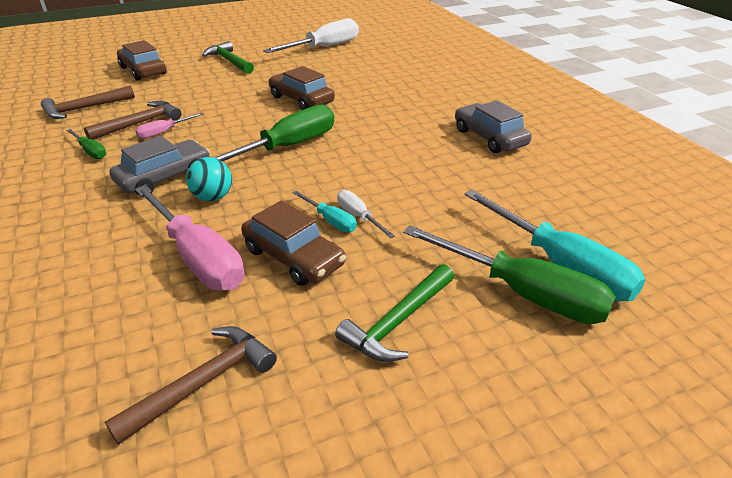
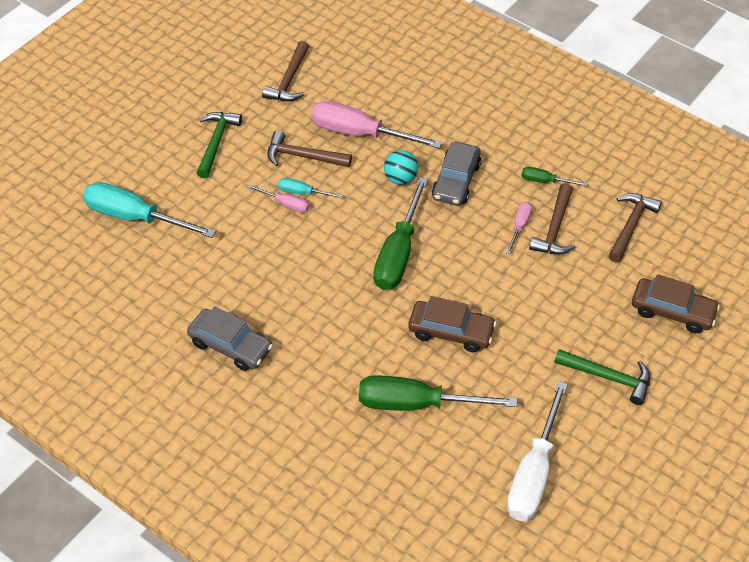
camera: 150 degrees right, 15 degrees up
(293, 257) = (303, 156): brown car -> brown hammer
(358, 217) = (286, 204): white screwdriver -> pink screwdriver
(523, 293) = (153, 187): green screwdriver -> green screwdriver (416, 404)

